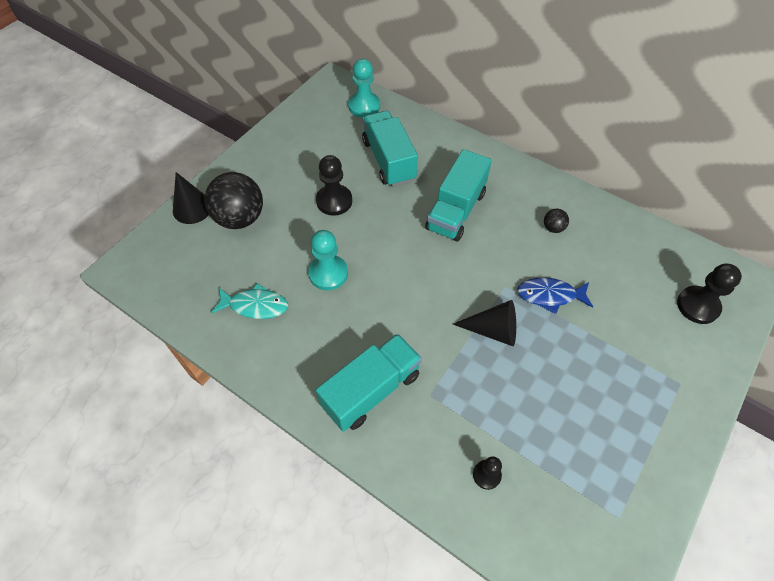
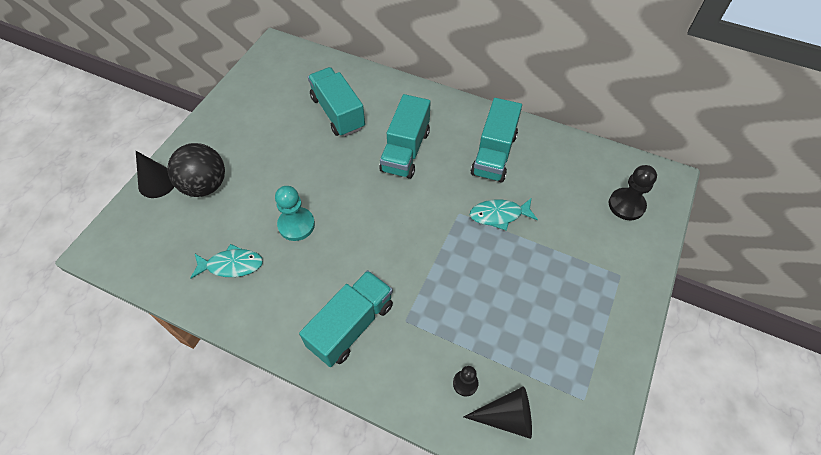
camera: 10 degrees left, 0 degrees up
(334, 201) = (292, 157): black pawn -> none
(364, 106) = (308, 65): turquoise pawn -> none
(493, 330) = (453, 254): black cone -> black cone (506, 417)
(549, 295) = (499, 215): blue fish -> turquoise fish
(553, 228) = (494, 154): black ball -> turquoise truck

